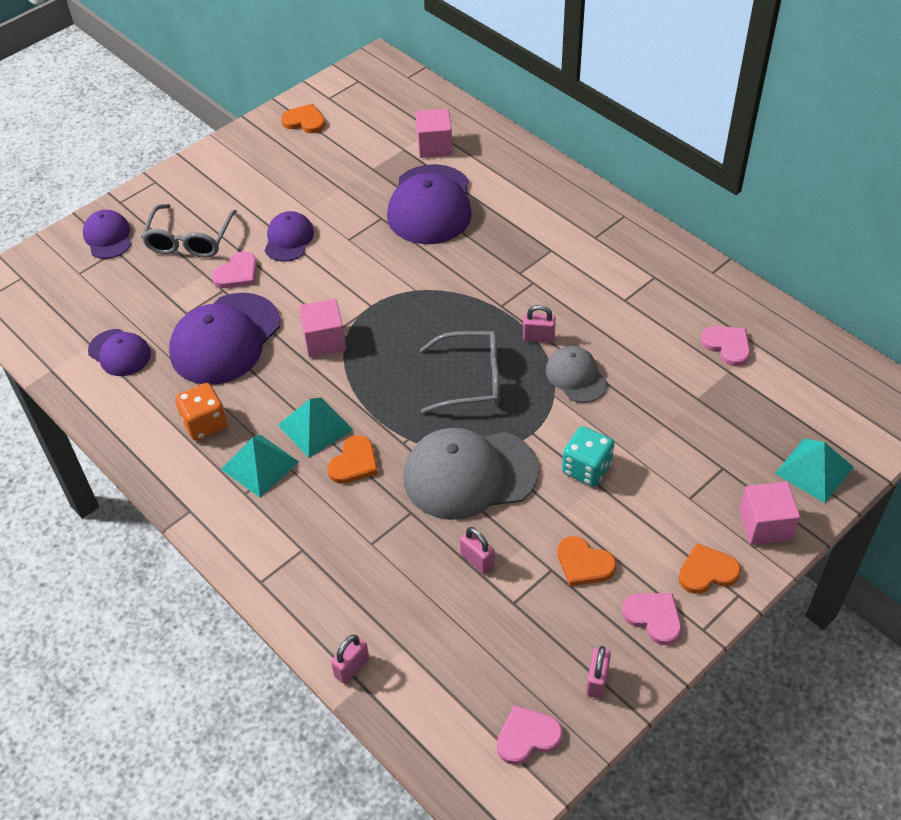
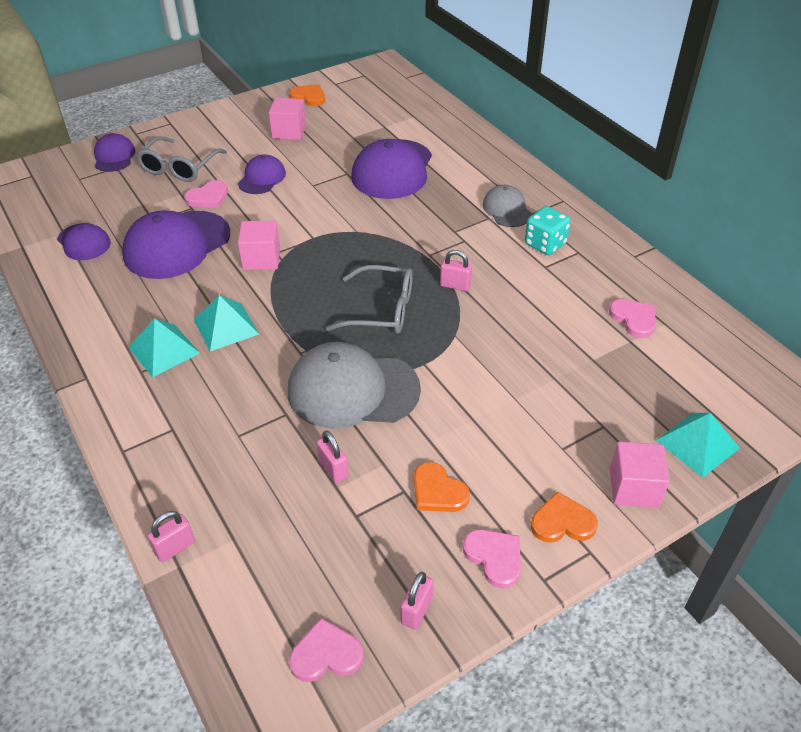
camera: 10 degrees right, 5 degrees down
(205, 424) = (130, 308): orange dice -> none
(354, 463) = (249, 362): orange heart -> none
(434, 146) = (411, 127): pink cube -> pink cube (289, 131)
(576, 376) = (480, 322): grey cap -> grey cap (506, 209)
(586, 468) = (466, 404): turquoise dice -> turquoise dice (545, 244)

